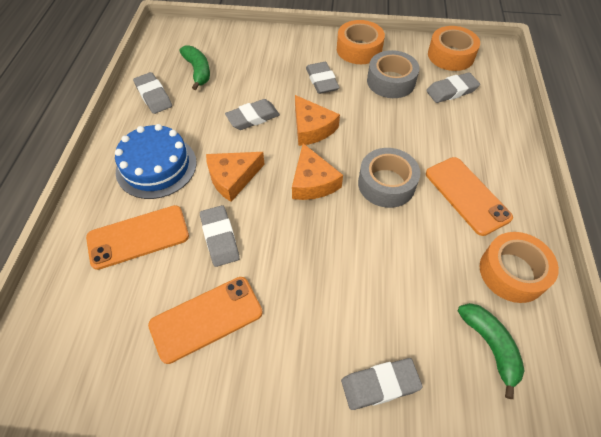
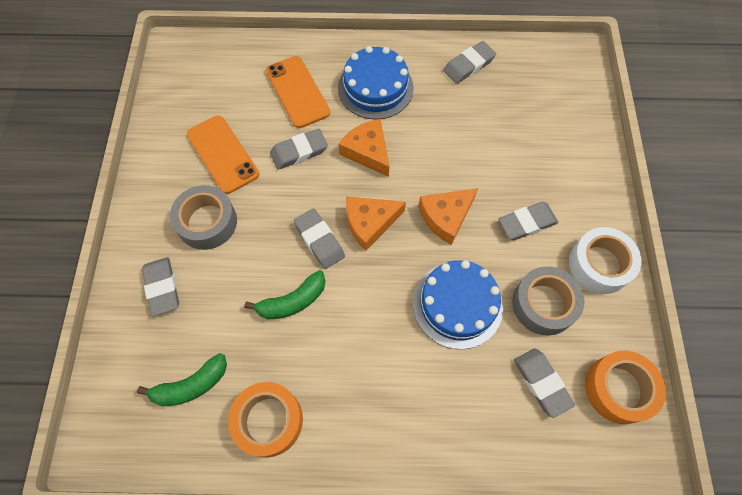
camera: 85 degrees right, 10 degrees up
(198, 71) = (516, 96): green banana -> green banana (293, 301)
(253, 117) = (452, 158): grey eraser -> grey eraser (319, 240)
(359, 49) = (599, 264): orange tape -> white tape
(386, 184) = (374, 296): grey tape -> grey tape (207, 222)
(392, 129) = (457, 304): none -> blue cake
(467, 195) = (366, 383): orange phone -> none

